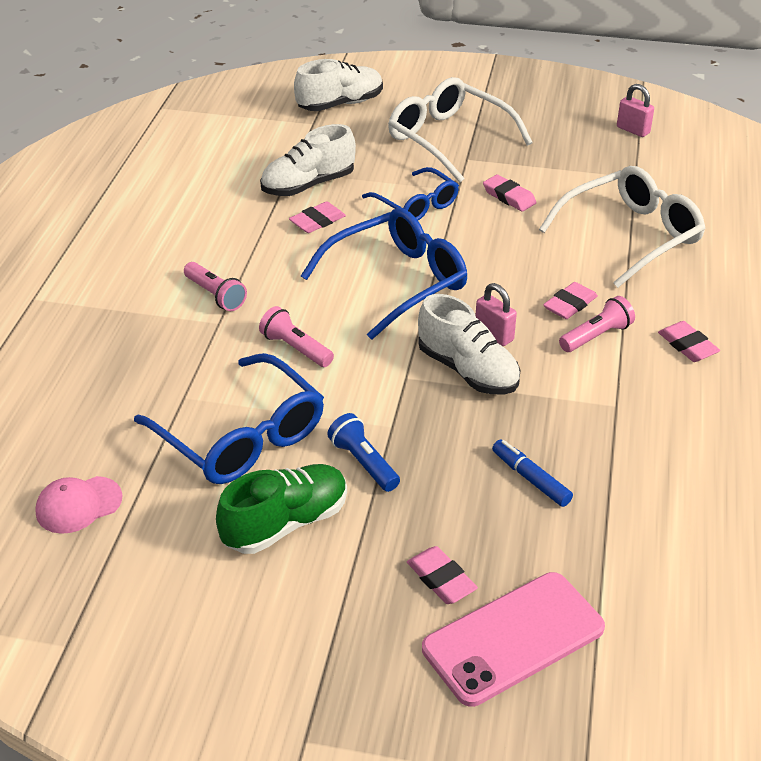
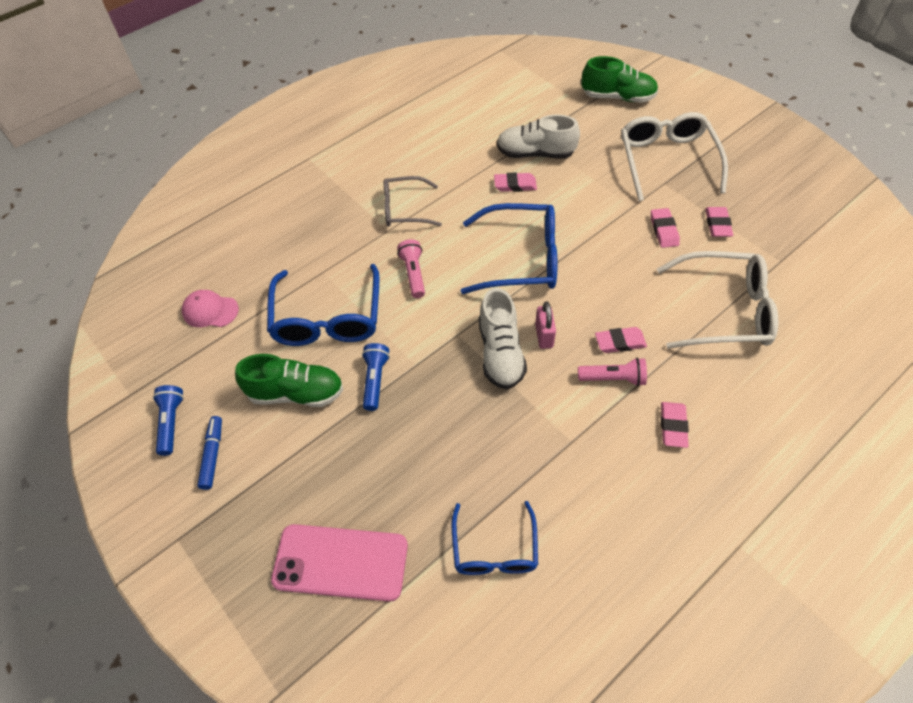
camera: 40 degrees right, 15 degrees up
(160, 639) = (171, 423): none -> blue flashlight
(216, 295) = (404, 209): pink flashlight -> grey glasses
(340, 104) = (617, 97): white shoe -> green shoe
(416, 205) = (591, 204): blue glasses -> blue glasses (494, 549)
(441, 579) = (341, 491): pink eraser -> pink eraser (717, 224)
(530, 478) = (461, 458): blue marker -> blue marker (213, 455)
(633, 130) = (821, 219): pink padlock -> none

